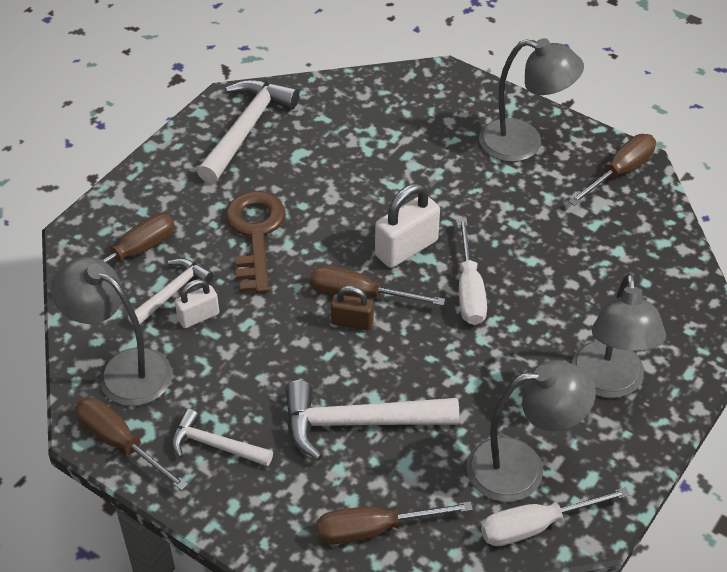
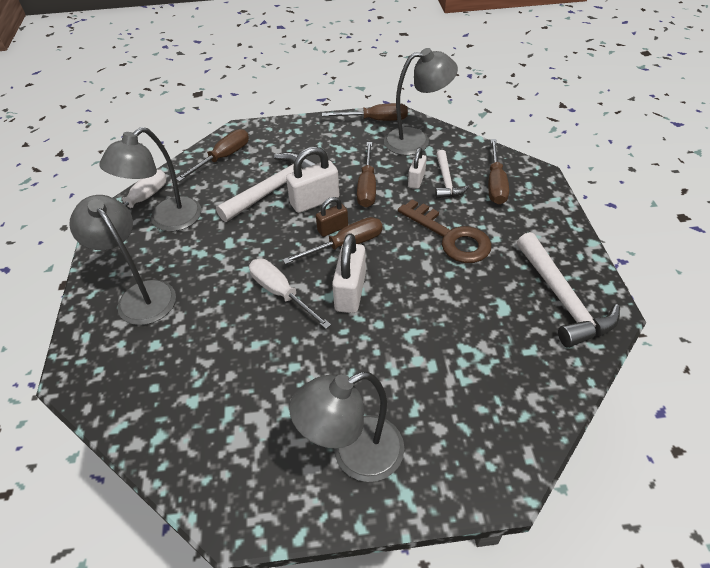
camera: 140 degrees right, 0 degrees up
(215, 445) = (333, 142): white hammer -> none
(333, 370) = (315, 201): none -> white padlock
(619, 172) = (243, 491): brown screwdriver -> brown screwdriver (367, 187)

